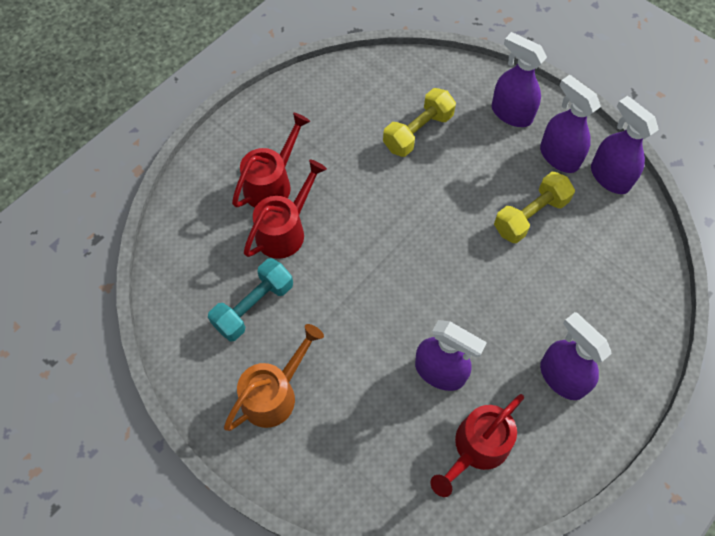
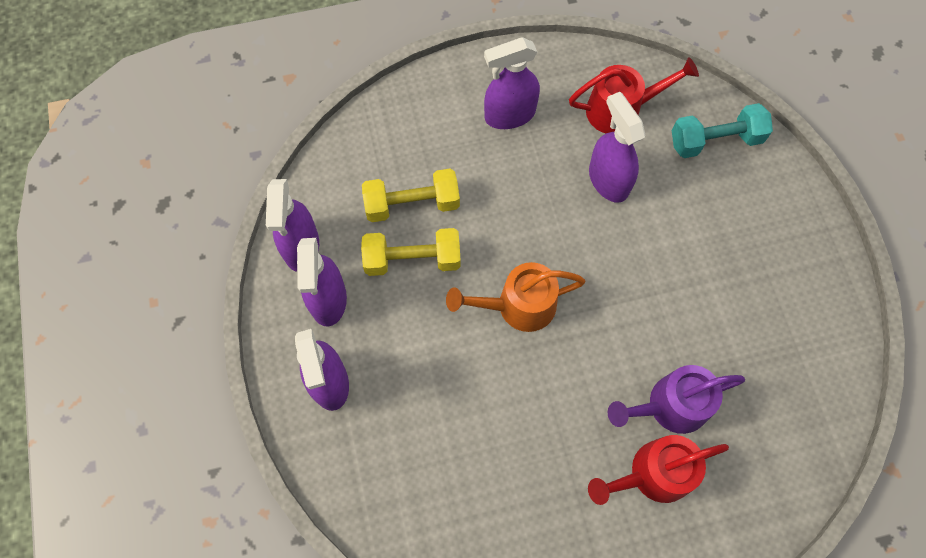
camera: 145 degrees left, 5 degrees up
(254, 306) = (746, 344): turquoise dumbbell -> turquoise dumbbell (715, 140)
(275, 393) = (768, 252): orange watering can -> orange watering can (517, 306)
(285, 230) = (669, 406): red watering can -> purple watering can
(418, 132) = (447, 430): yellow dumbbell -> yellow dumbbell (412, 204)
(561, 377) = (509, 115): purple spray bottle -> purple spray bottle turned 75 degrees clockwise

